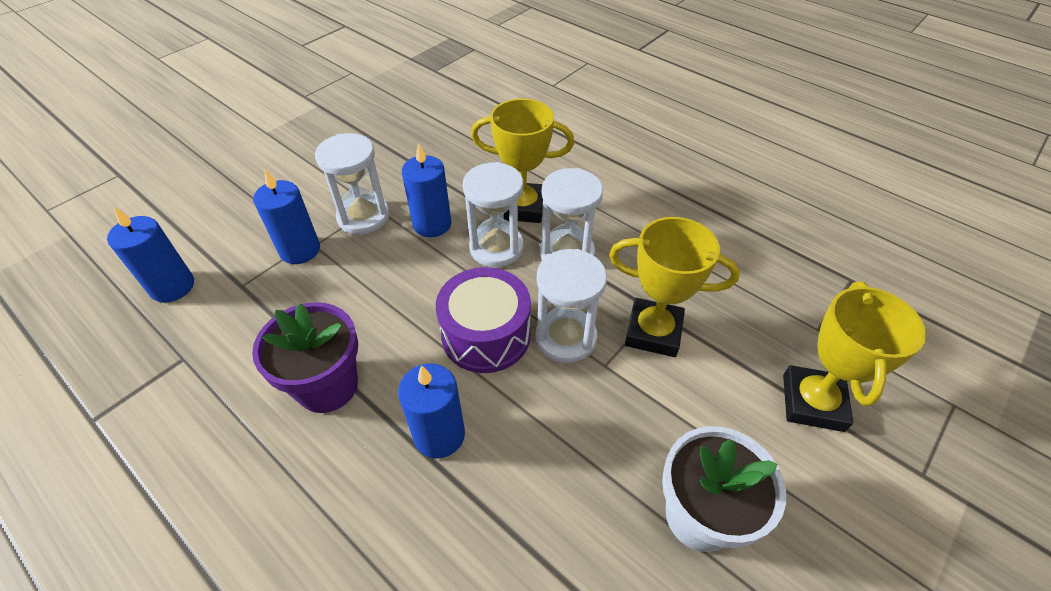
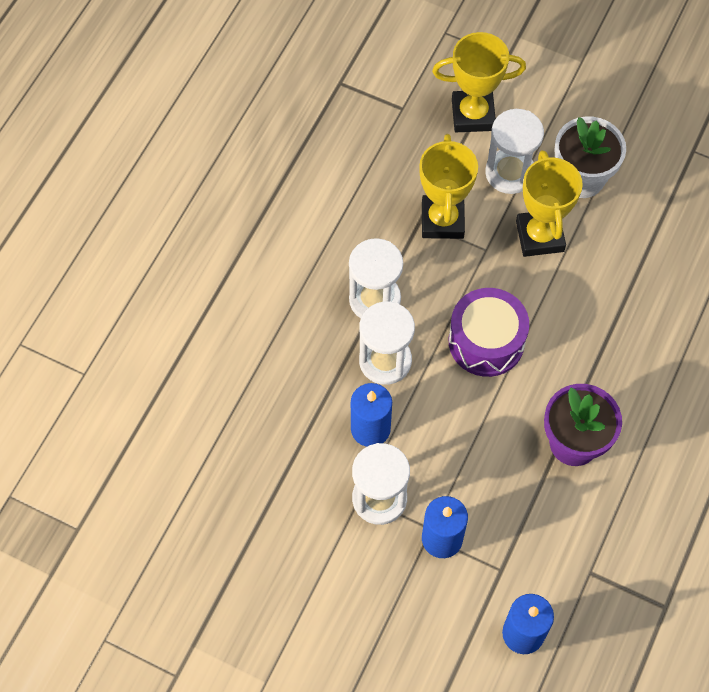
camera: 105 degrees left, 15 degrees up
(439, 435) = (584, 347): blue candle -> none
(522, 207) = (322, 352): yellow trophy -> yellow trophy (539, 236)
(565, 338) = (469, 282): white hourglass -> white hourglass (510, 173)

